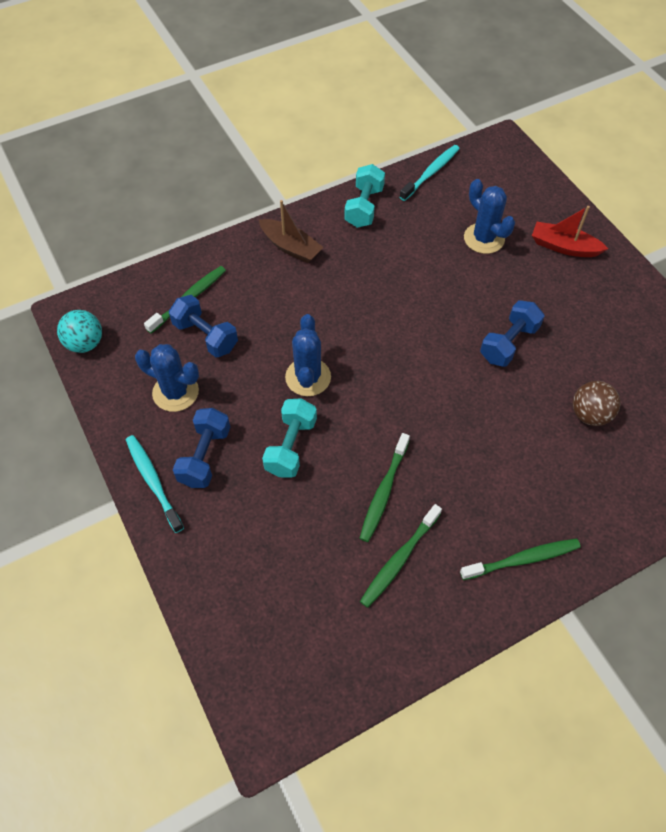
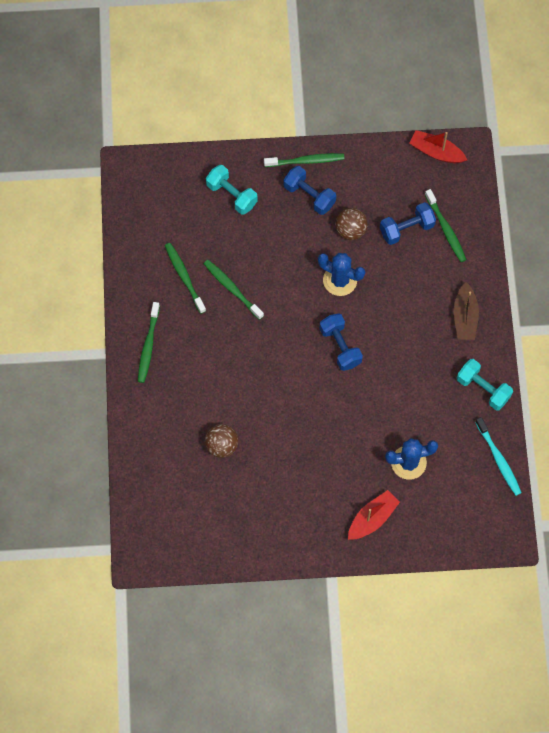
camera: 115 degrees right, 10 degrees up
(85, 343) = (436, 152): turquoise ball -> red boat
(153, 482) = (305, 161): turquoise toothbrush -> green toothbrush
(175, 392) = (367, 195): blue cactus -> none
(234, 391) = (350, 230): none -> brown ball
(291, 247) = (465, 317): brown boat -> brown boat turned 60 degrees counterclockwise
(291, 446) = (291, 248): turquoise dumbbell -> turquoise dumbbell (232, 195)
(508, 343) = (304, 426): blue dumbbell -> blue dumbbell (340, 346)

